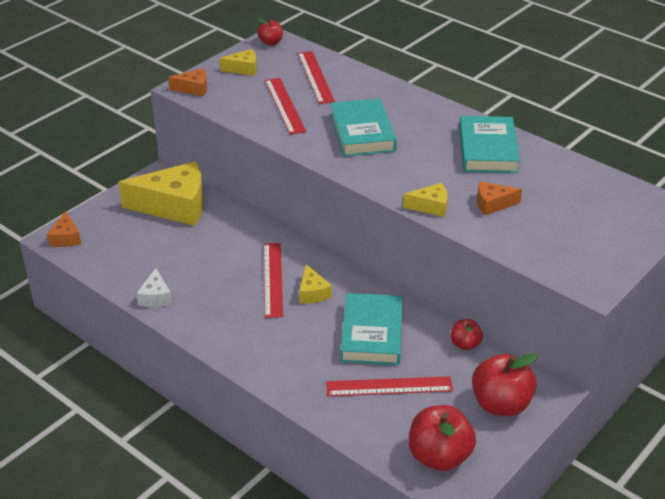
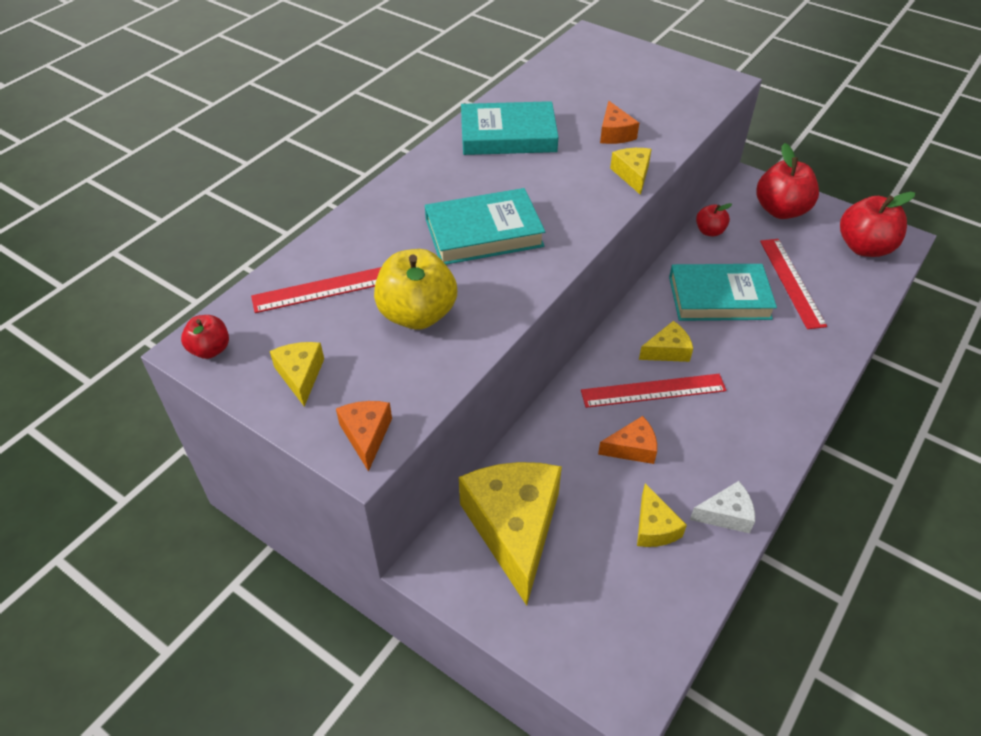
camera: 95 degrees left, 10 degrees up
(66, 238) = (623, 677): orange cheese -> orange cheese (632, 448)
(157, 263) = (654, 527): none -> yellow cheese
(284, 105) = (417, 314): red ruler -> yellow apple

